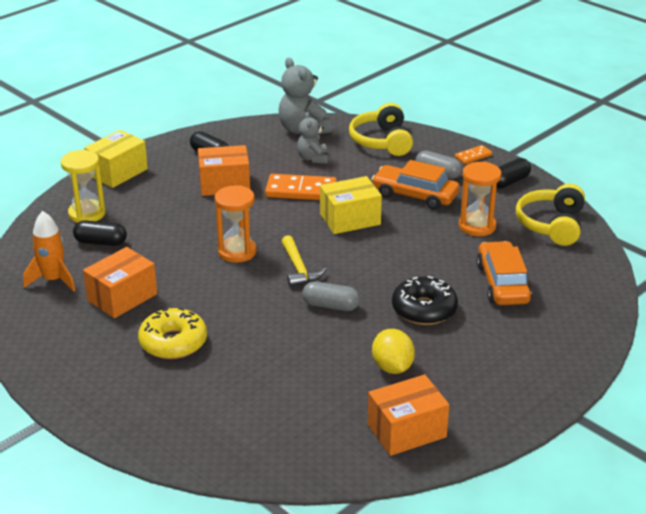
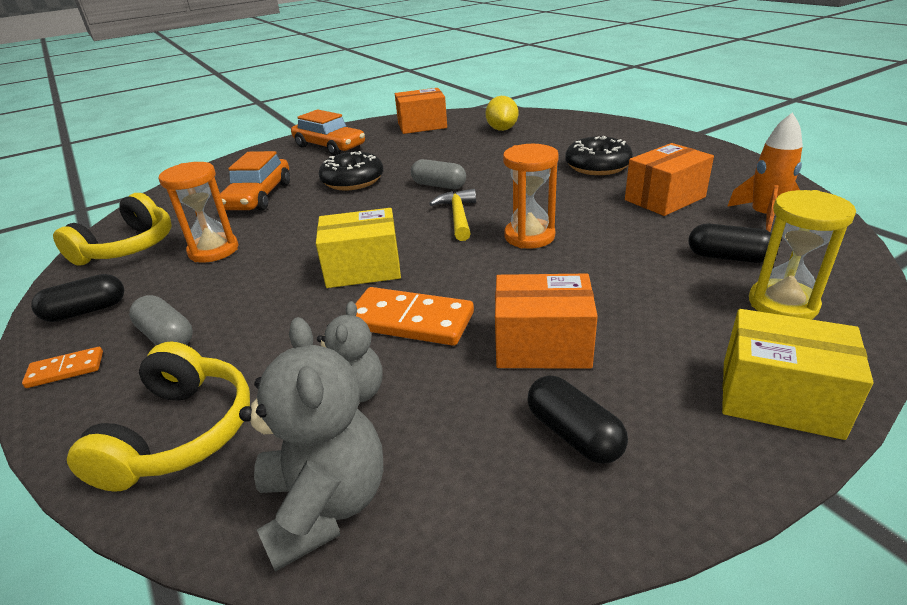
camera: 165 degrees left, 0 degrees up
(117, 172) = (779, 398): yellow box -> yellow box turned 60 degrees clockwise
(173, 342) = (597, 166): yellow donut -> black donut
(392, 367) = (410, 150): yellow lemon -> yellow lemon (502, 129)
(415, 195) = (243, 299): orange car -> orange car (329, 146)

